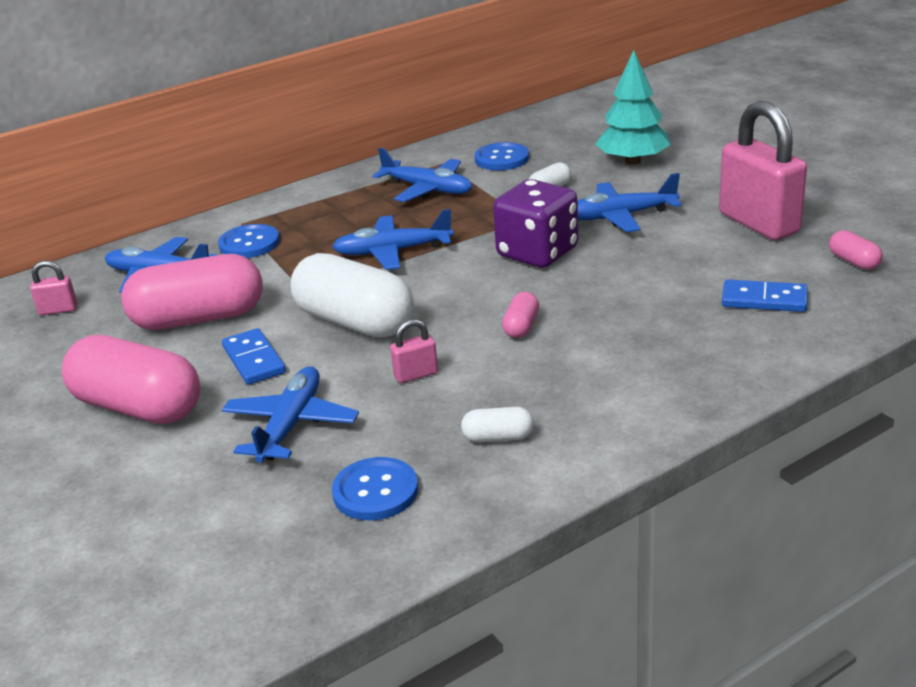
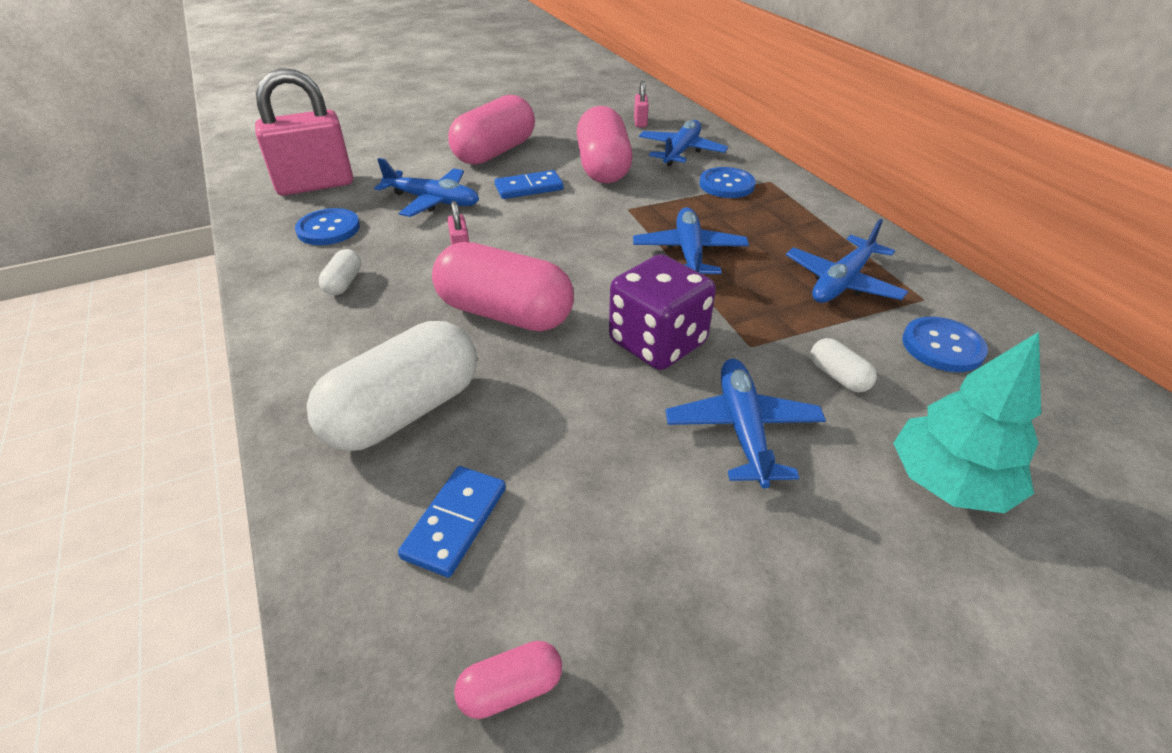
camera: 95 degrees right, 10 degrees up
(355, 322) = (562, 229): white capsule -> white capsule (404, 412)
(521, 326) = (504, 314): pink capsule -> pink capsule, size x2.31
(758, 223) = (687, 591): pink padlock -> pink padlock (315, 185)

